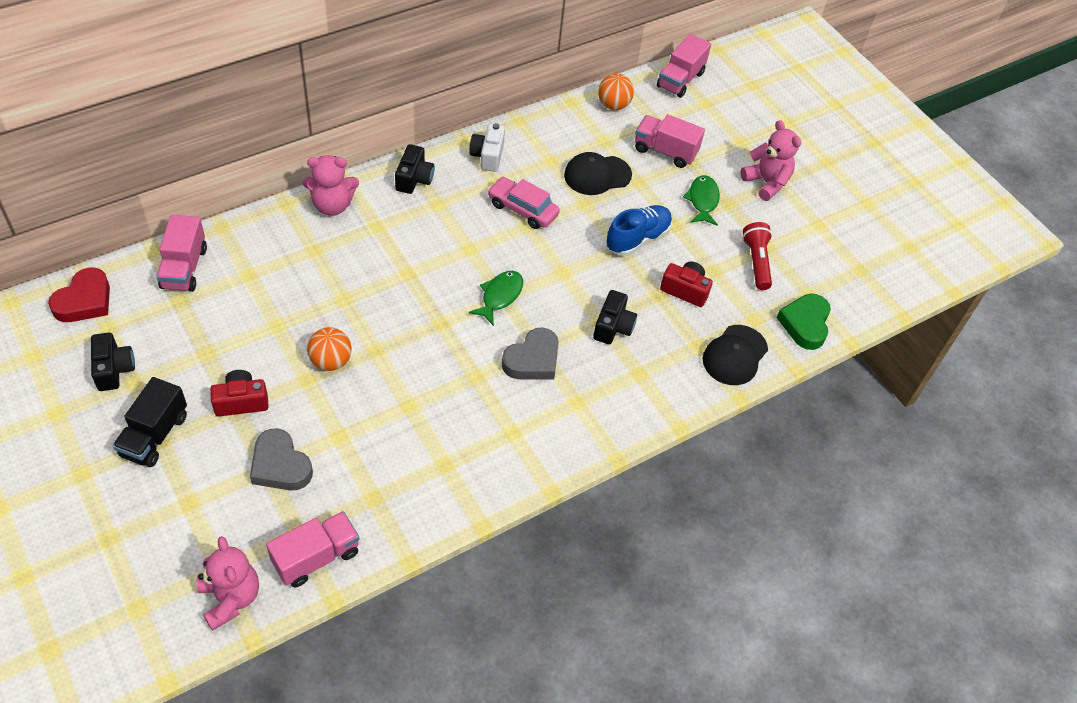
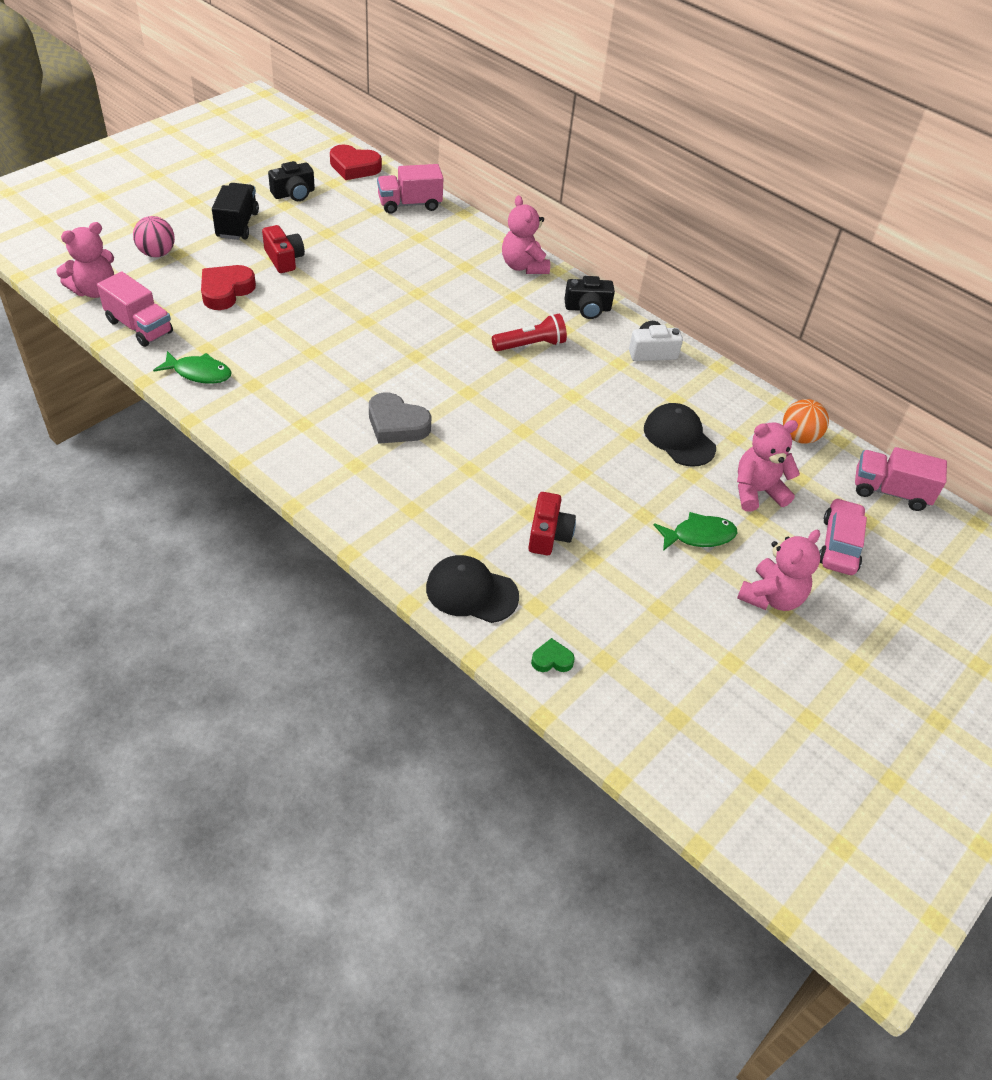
camera: 75 degrees right, 5 degrees down
(154, 435) = (237, 225): black truck -> black truck turned 90 degrees clockwise
(180, 525) = (157, 253): none -> pink ball
(280, 465) = (226, 291): grey heart -> red heart
(331, 361) = (344, 298): orange ball -> none
(500, 296) = (467, 389): green fish -> green fish (199, 373)
(522, 209) = (593, 388): pink car -> pink car (839, 545)
(613, 326) = (467, 479): black camera -> none
(637, 239) = (604, 484): blue shoe -> none
(665, 151) = (757, 491): pink truck -> pink teddy bear
(756, 262) = (629, 599): red flashlight -> red flashlight (531, 345)
(805, 324) = (552, 660): green heart -> green heart, size x0.52

